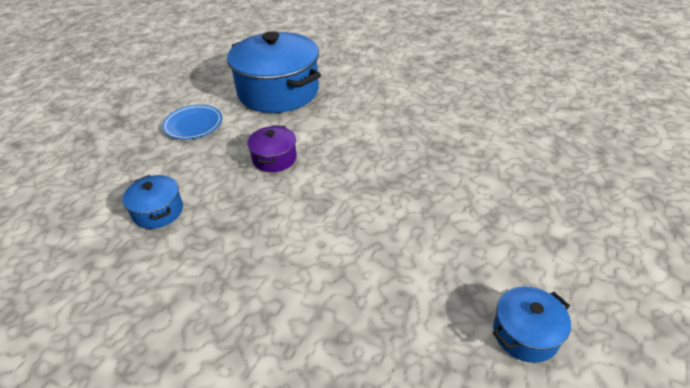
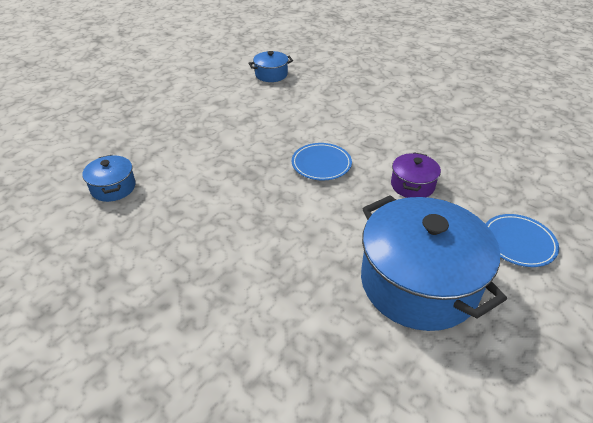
camera: 170 degrees left, 0 degrees up
(158, 211) = (504, 155): blue pot -> blue pot (113, 187)
(371, 167) = (321, 164): none -> blue plate

